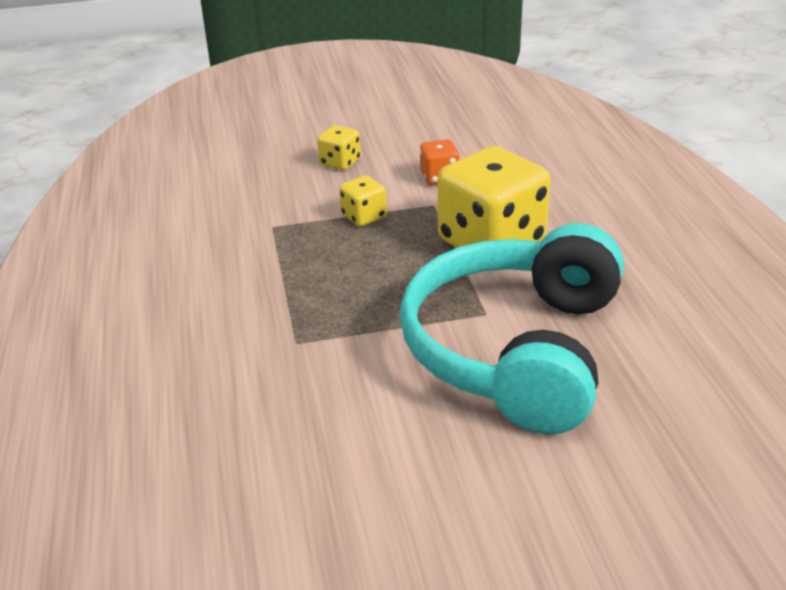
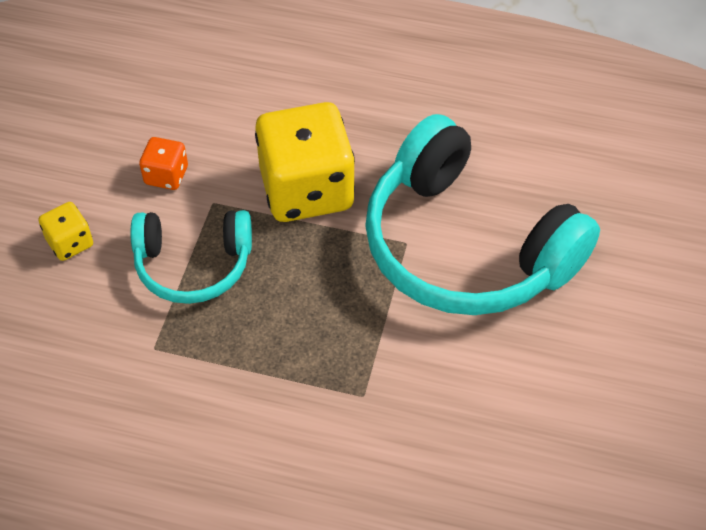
camera: 65 degrees left, 20 degrees up
(364, 216) = (193, 265): yellow dice -> turquoise headphones

